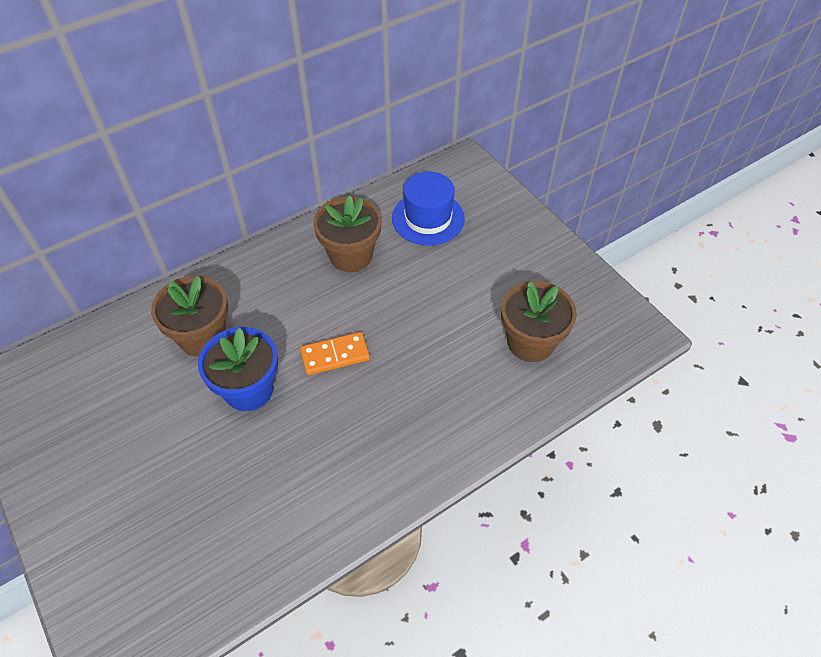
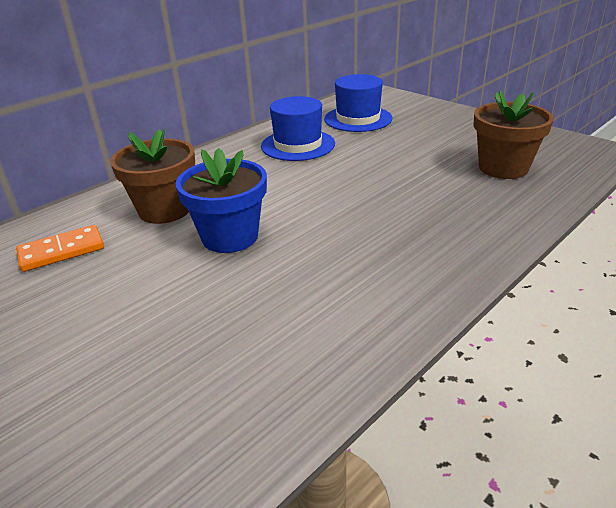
camera: 10 degrees left, 20 degrees down
(335, 355) = (314, 202): orange domino -> orange domino (62, 251)
(351, 255) = (298, 145): brown flower pot -> blue hat

